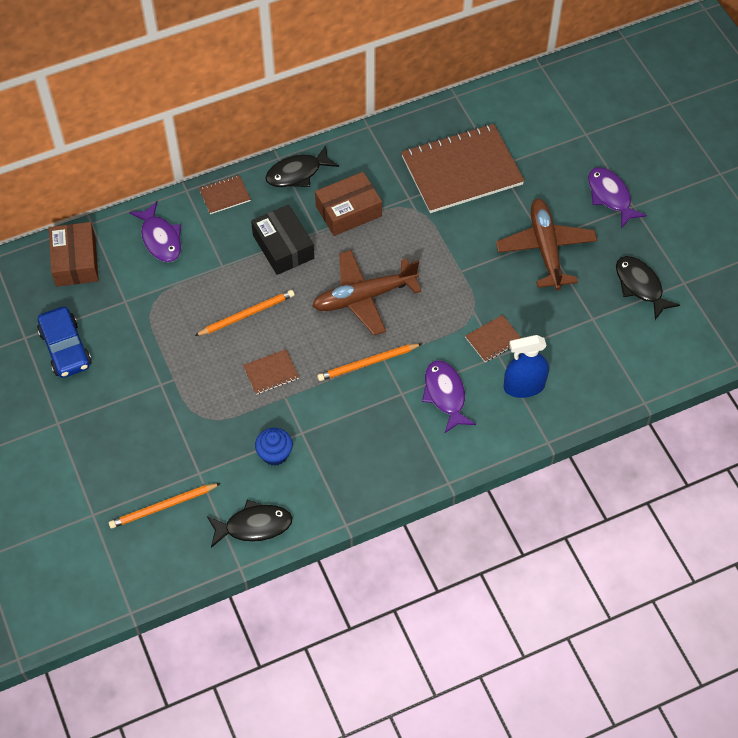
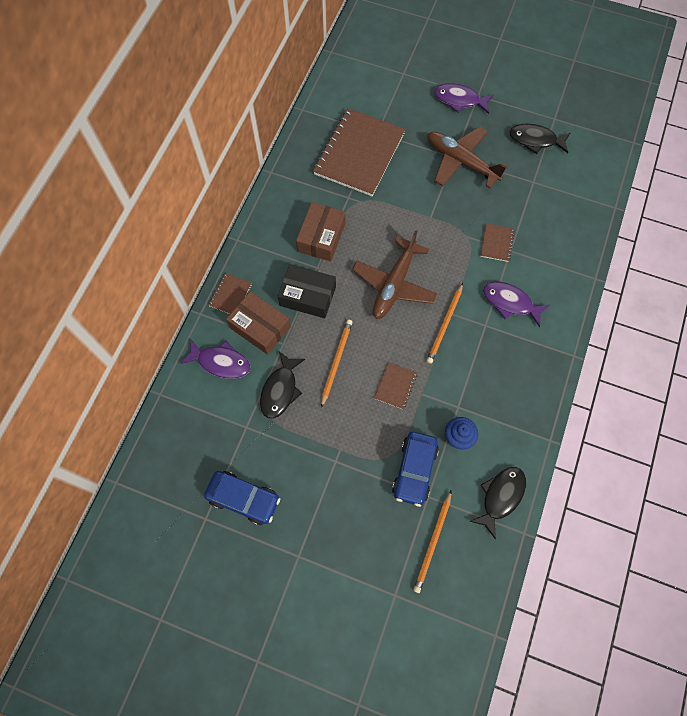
camera: 45 degrees left, 10 degrees up
(76, 261) = (179, 431): brown box -> brown box (260, 327)
(211, 445) = (414, 470): none -> blue car
(297, 173) = (261, 240): black fish -> black fish (280, 390)
(524, 386) = (545, 256): blue spray bottle -> none

